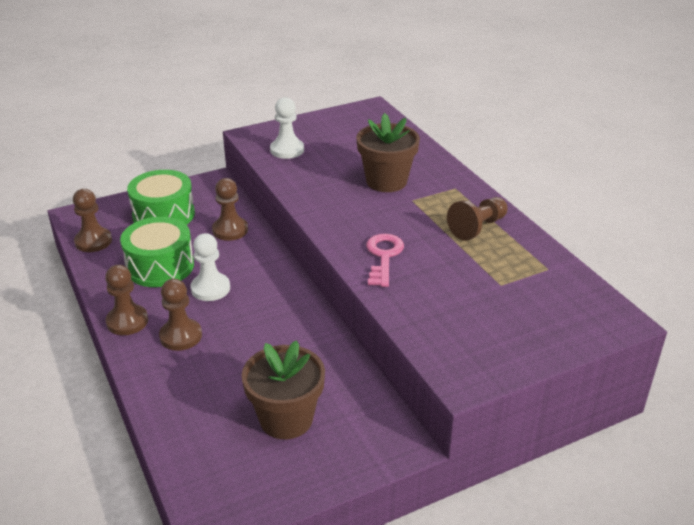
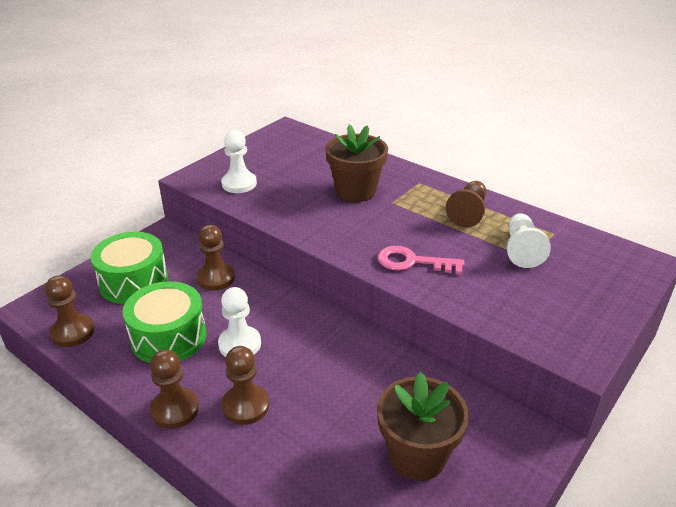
camera: 25 degrees left, 0 degrees up
(383, 257) = (412, 262): pink key -> pink key turned 60 degrees counterclockwise
(498, 275) = (521, 250): none -> white pawn

